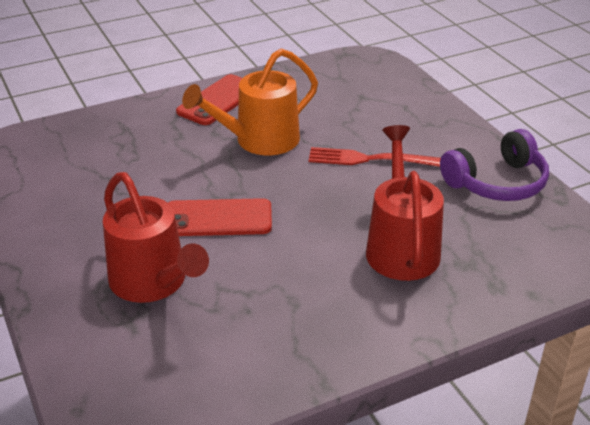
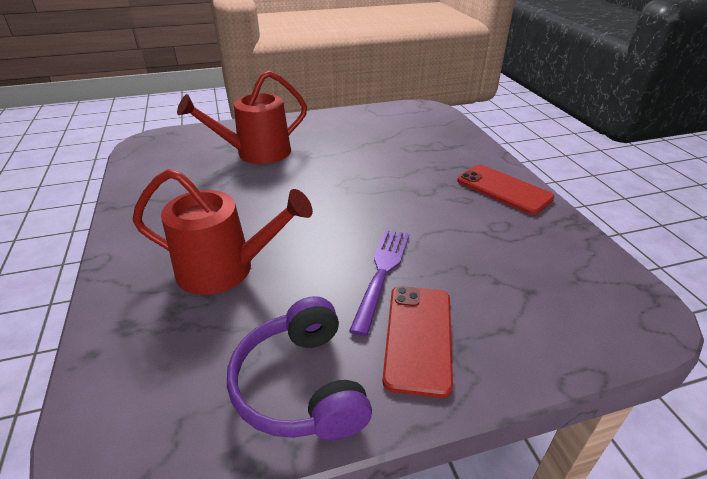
camera: 100 degrees right, 0 degrees up
(218, 218) = (314, 179): red phone -> red phone (418, 337)
(259, 141) = (427, 206): orange watering can -> none
(369, 159) = (382, 273): red fork -> purple fork

